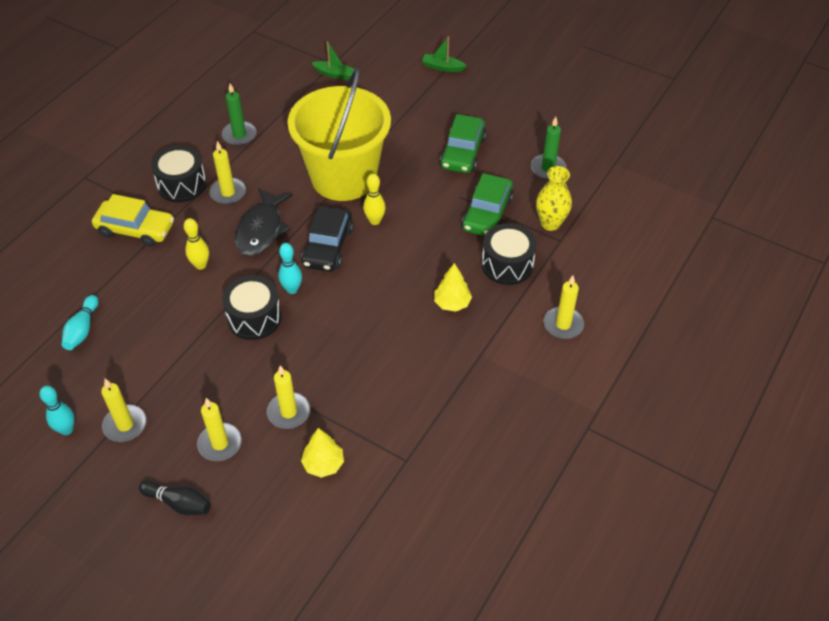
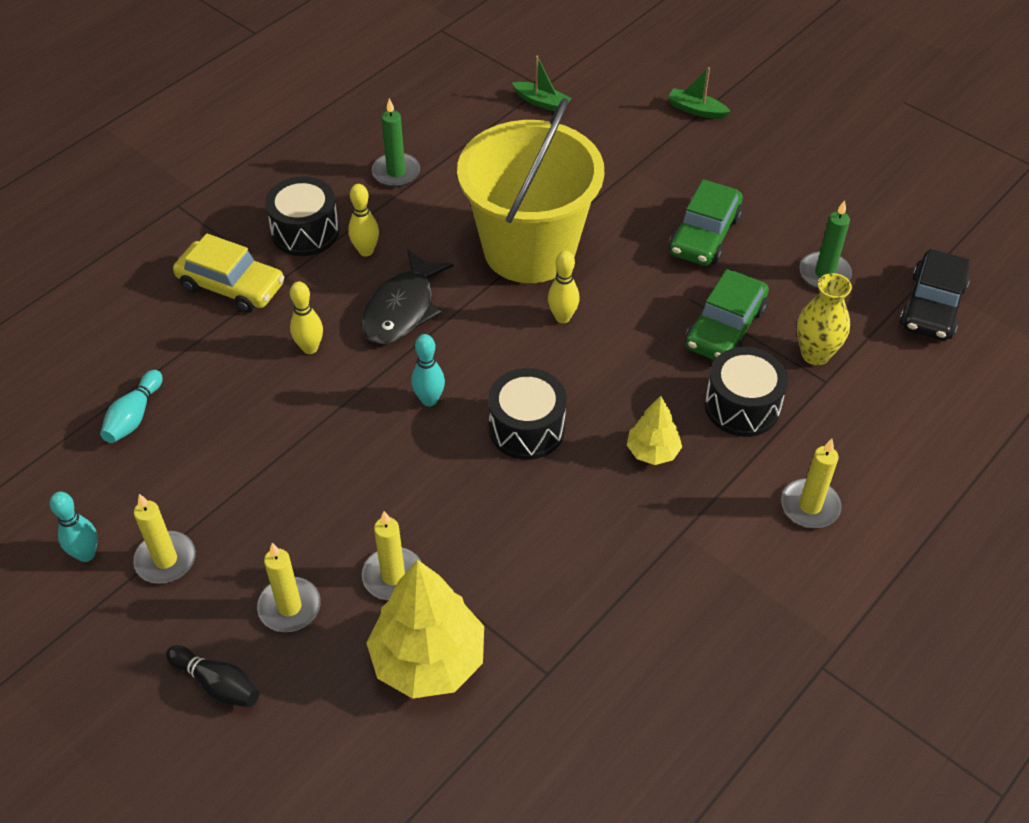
camera: 10 degrees right, 0 degrees up
(228, 193) = (366, 251): yellow candle -> yellow bowling pin
(254, 318) = (370, 433): black drum -> black drum (526, 428)
(323, 464) = (428, 660): yellow tree -> yellow tree, size x1.89
(328, 246) = (490, 345): black car -> black car (932, 306)

